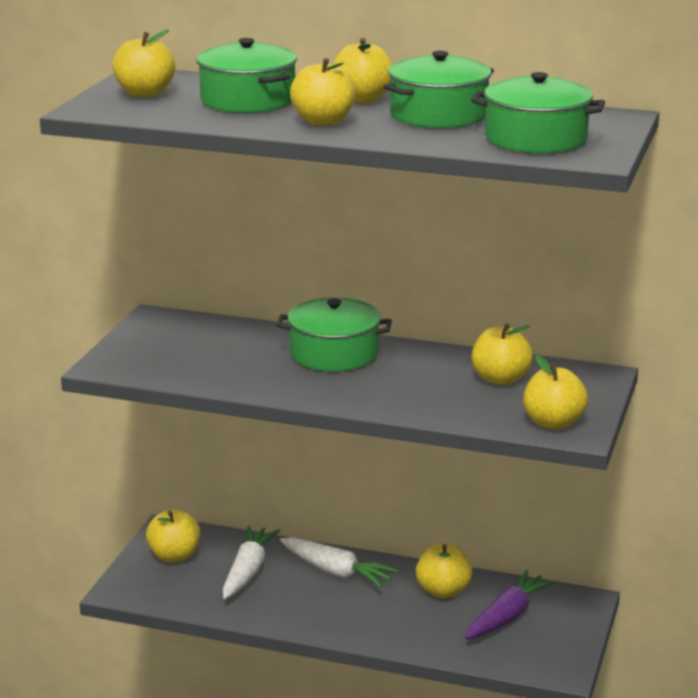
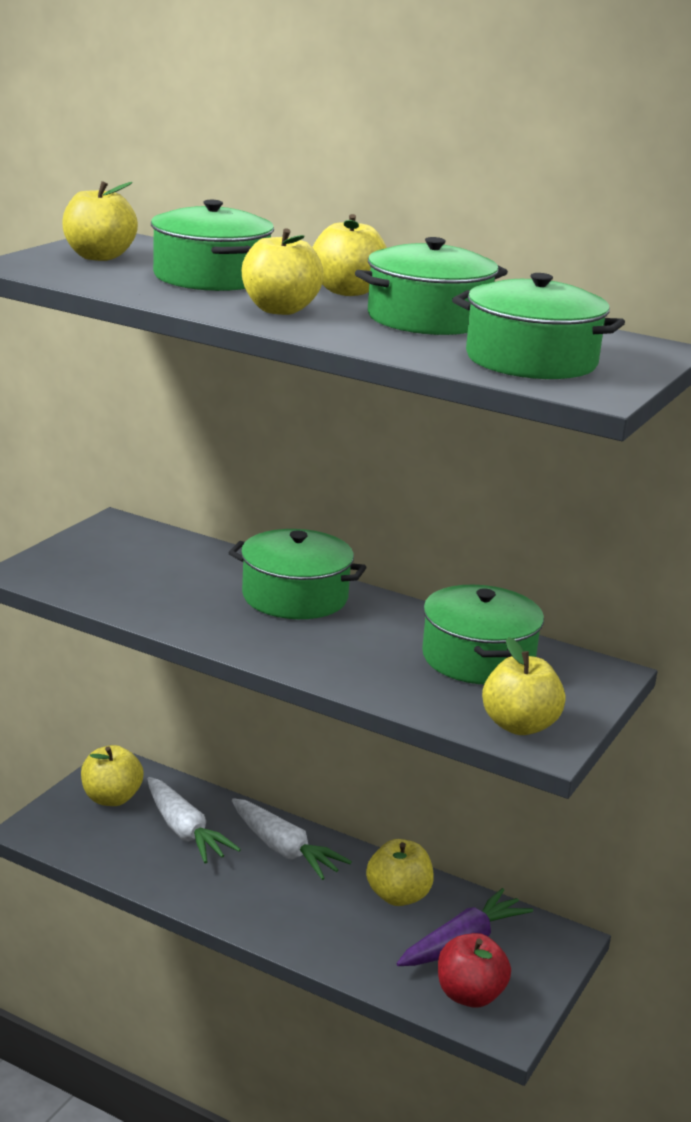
camera: 10 degrees right, 0 degrees up
(248, 571) = (184, 831): white carrot -> white carrot turned 120 degrees clockwise
(500, 379) = (478, 658): yellow apple -> green pot
(526, 652) = (470, 995): none -> red apple

